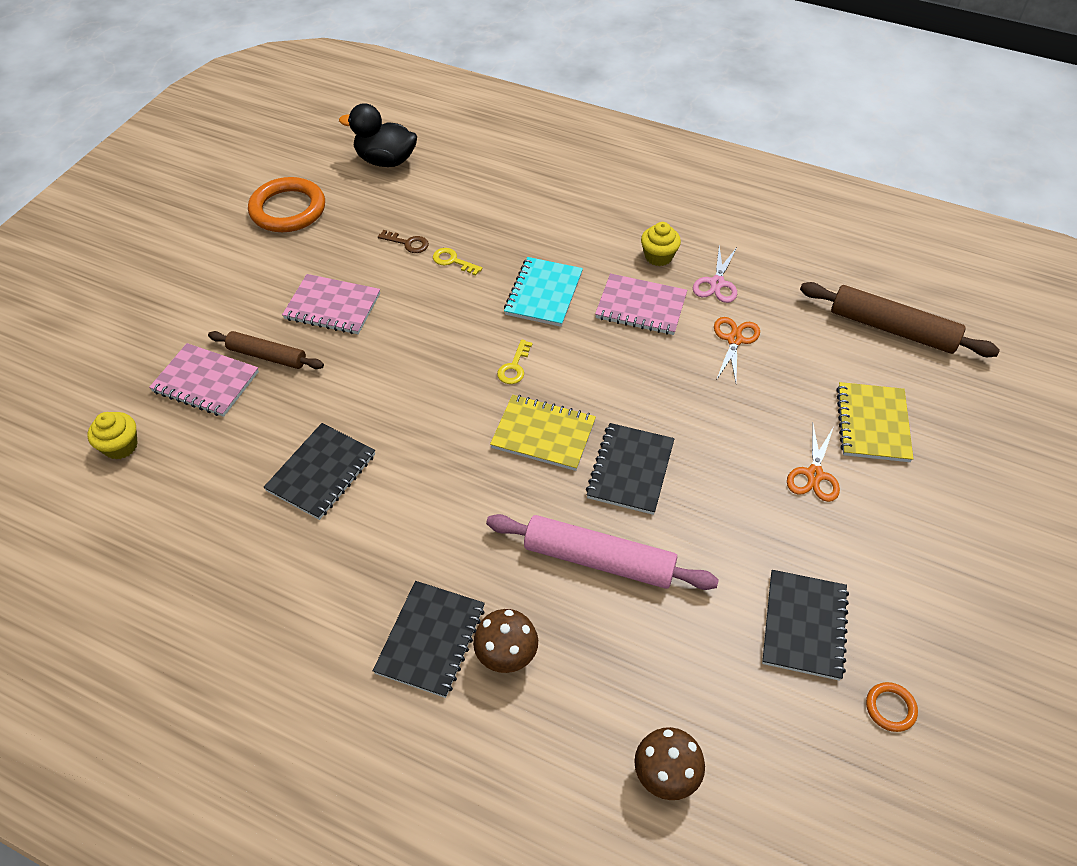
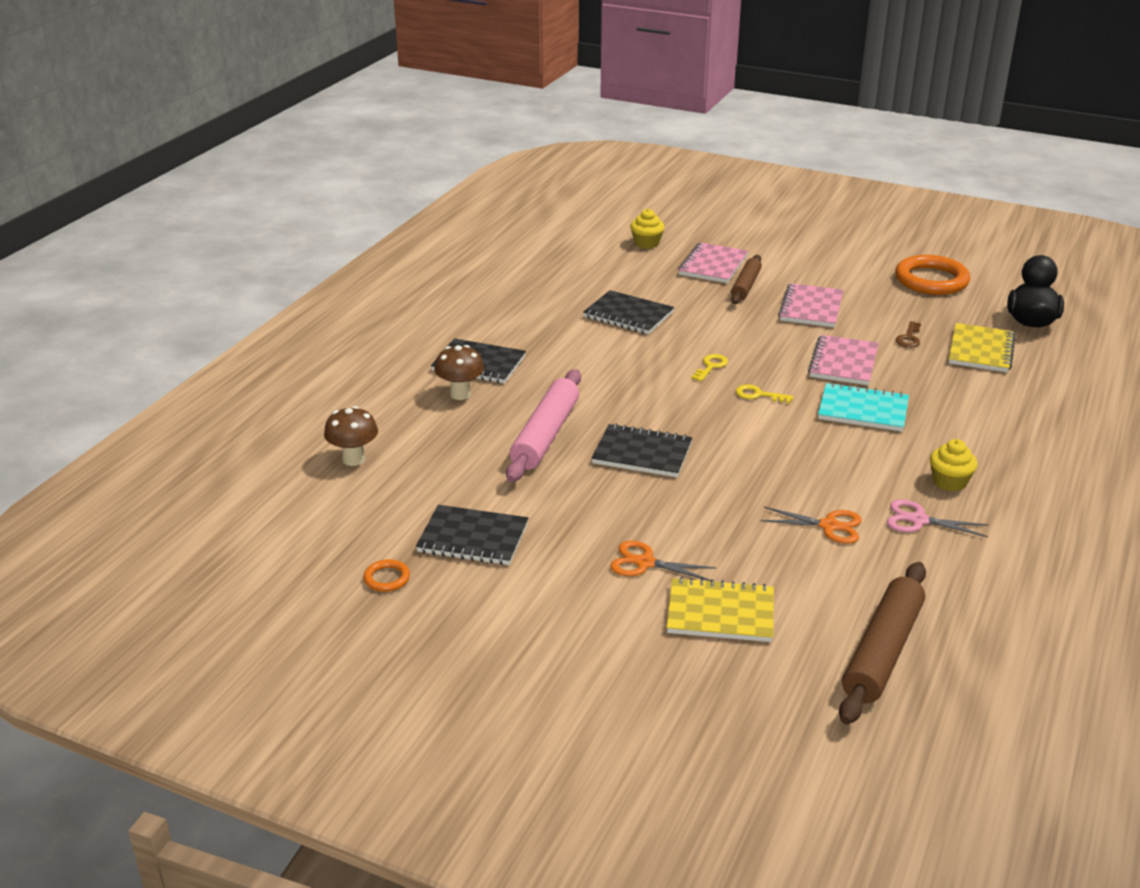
camera: 90 degrees right, 20 degrees down
(453, 261) = (893, 361): yellow key -> yellow key (711, 366)
(543, 434) = (679, 410): yellow notebook -> yellow notebook (981, 350)
(641, 307) = (862, 467): pink notebook -> pink notebook (843, 363)

